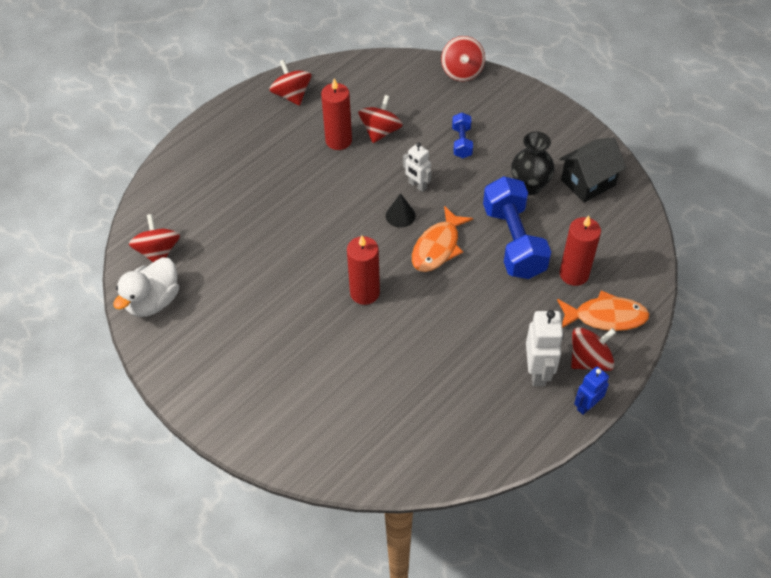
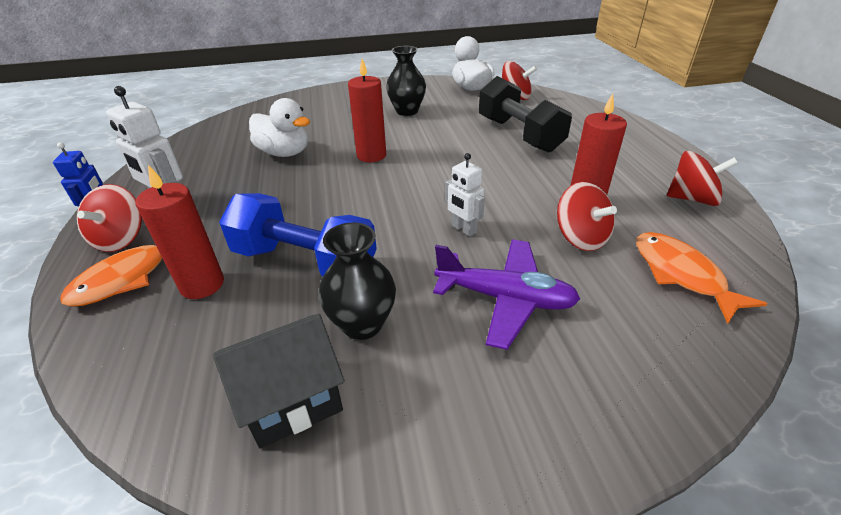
camera: 125 degrees right, 15 degrees down
(251, 213) = (519, 134): none -> black dumbbell
(255, 322) = (407, 111): none -> black vase
(400, 215) = (433, 202): black cone -> none
(410, 360) = (284, 153): none -> white duck
(417, 185) = (463, 229): white robot -> white robot turned 120 degrees counterclockwise
(438, 247) = (366, 208): orange fish -> orange fish (681, 275)
(461, 142) = (505, 299): blue dumbbell -> purple plane
(462, 71) = (688, 387): red spinning top -> none
(588, 182) = (292, 400): black house -> black house turned 60 degrees clockwise

